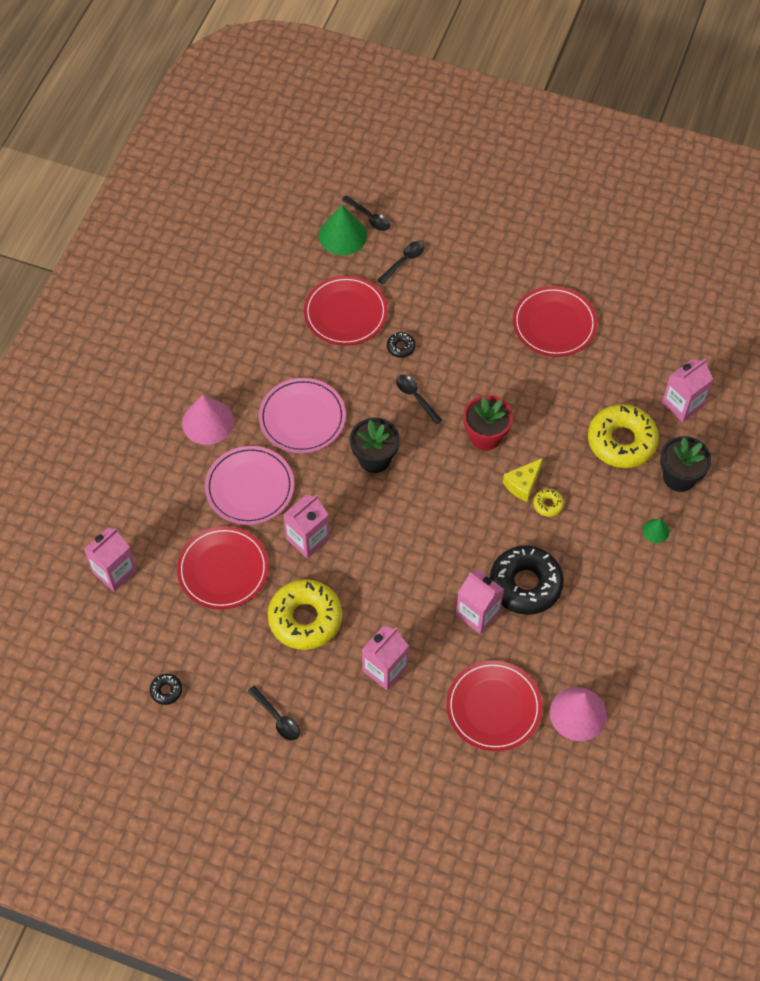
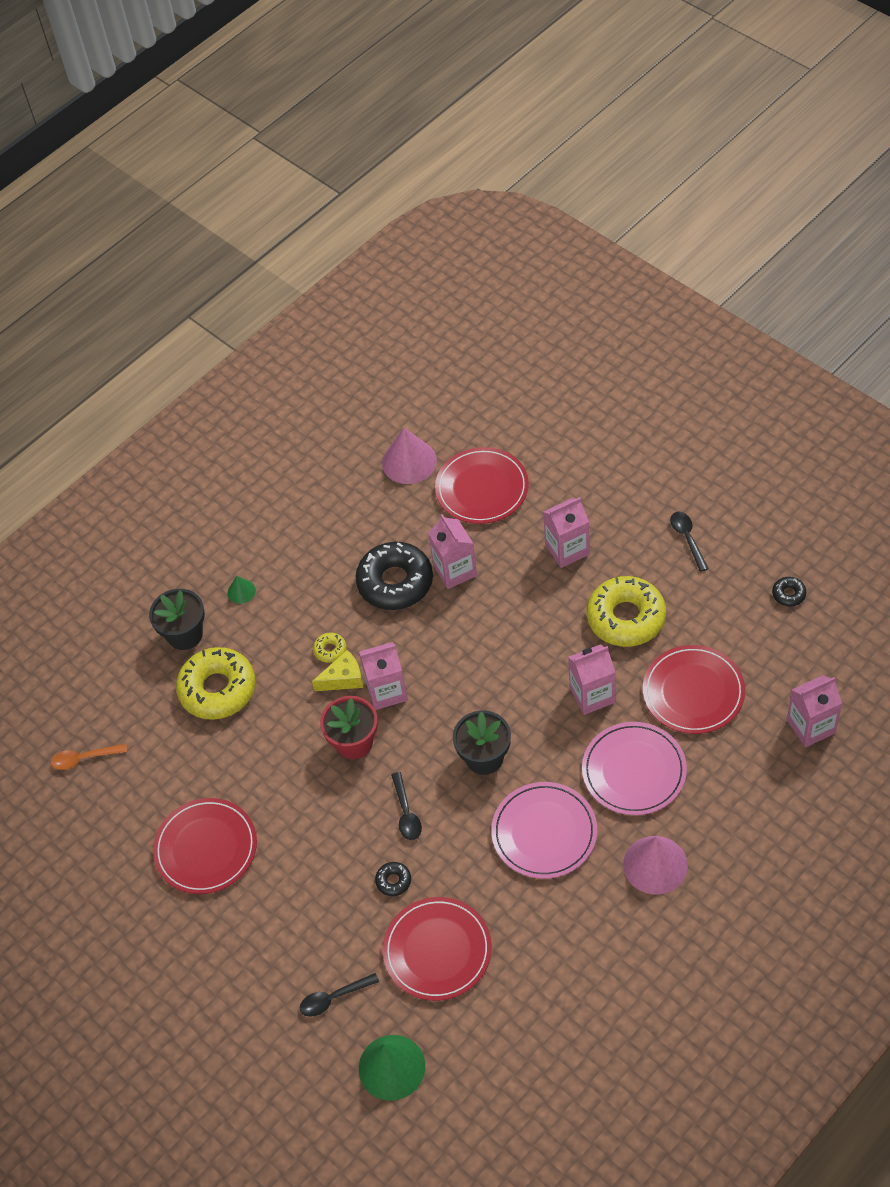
camera: 150 degrees left, 5 degrees down
(369, 217) = (346, 1082): black spoon -> none
(682, 404) = (131, 707): pink carton -> pink carton (386, 691)
(691, 355) = (84, 758): none -> orange spoon

